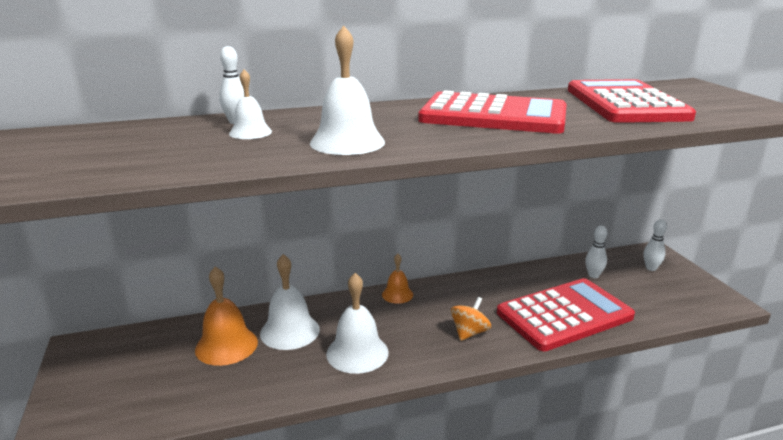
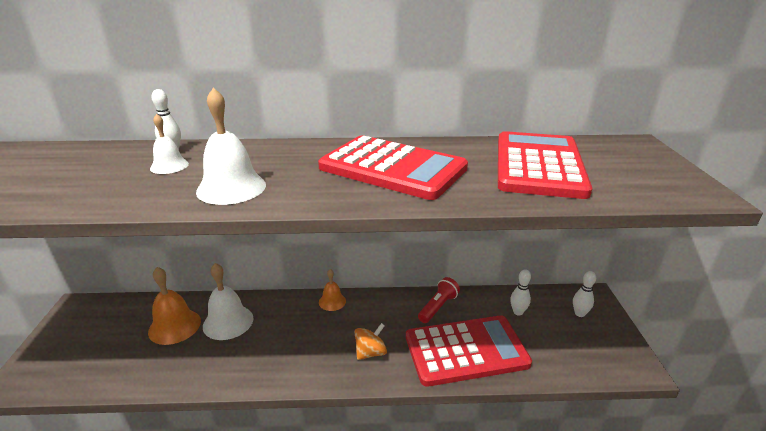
camera: 15 degrees right, 5 degrees up
(357, 353) = (267, 354): white bell -> none
(513, 283) = (438, 307): none -> red flashlight

